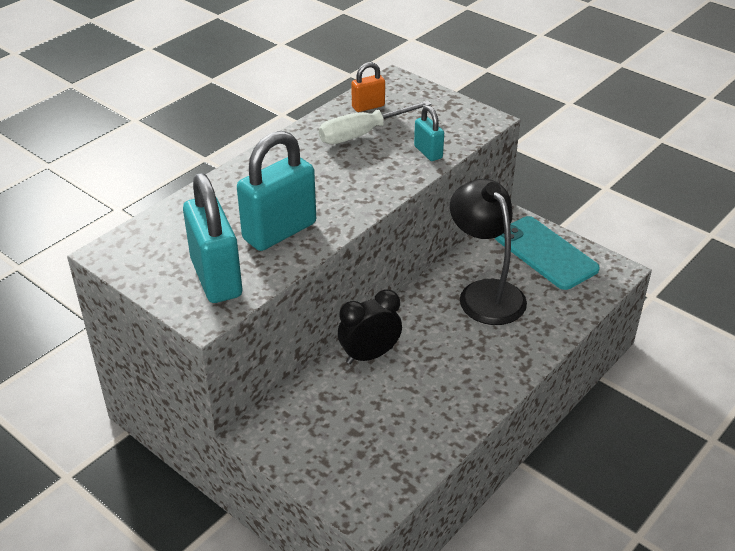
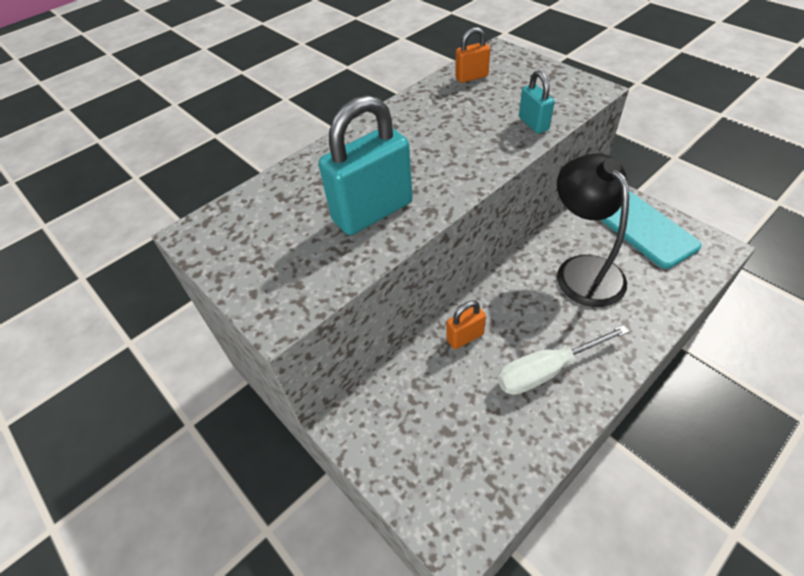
camera: 10 degrees right, 10 degrees up
(216, 278) = (298, 267): turquoise padlock -> none
(362, 134) = (465, 105): white screwdriver -> white screwdriver (546, 370)
(369, 355) = (465, 337): black clock -> orange padlock

